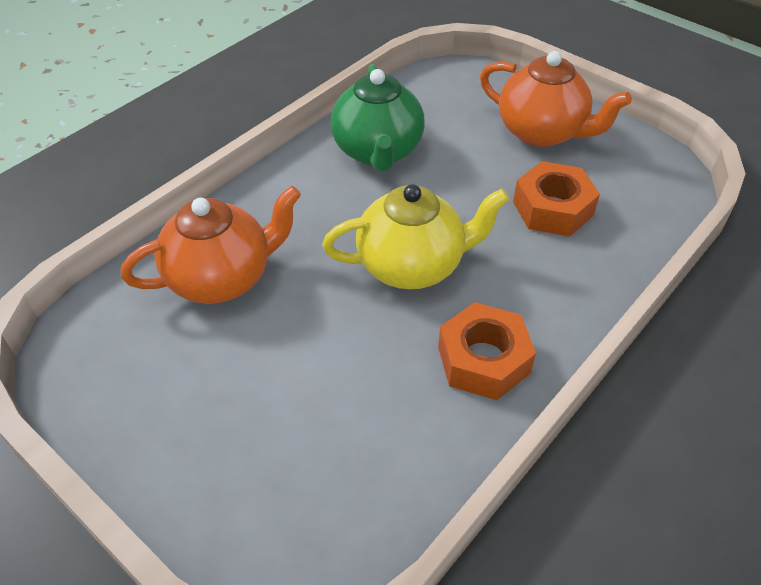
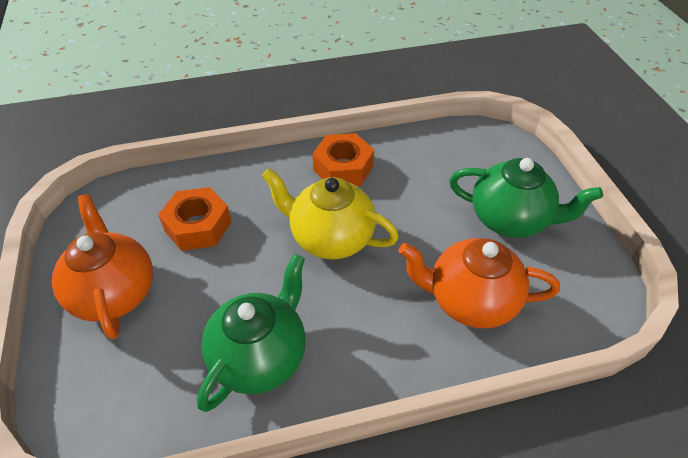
camera: 145 degrees left, 0 degrees up
(215, 403) = (510, 220): none -> green teapot

